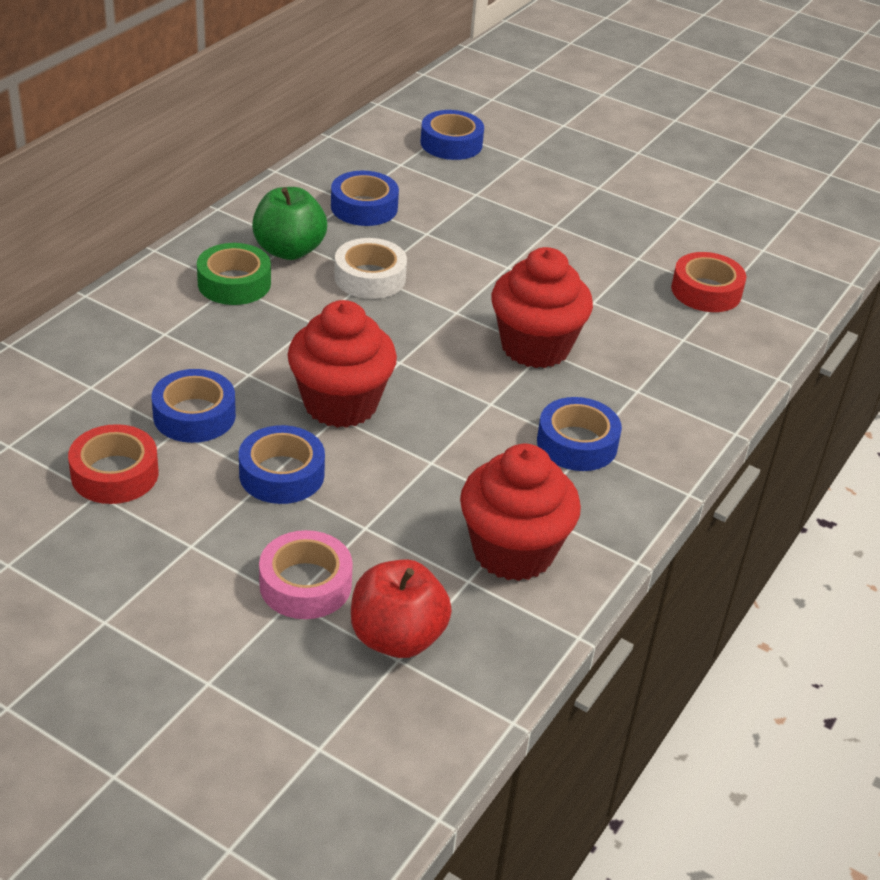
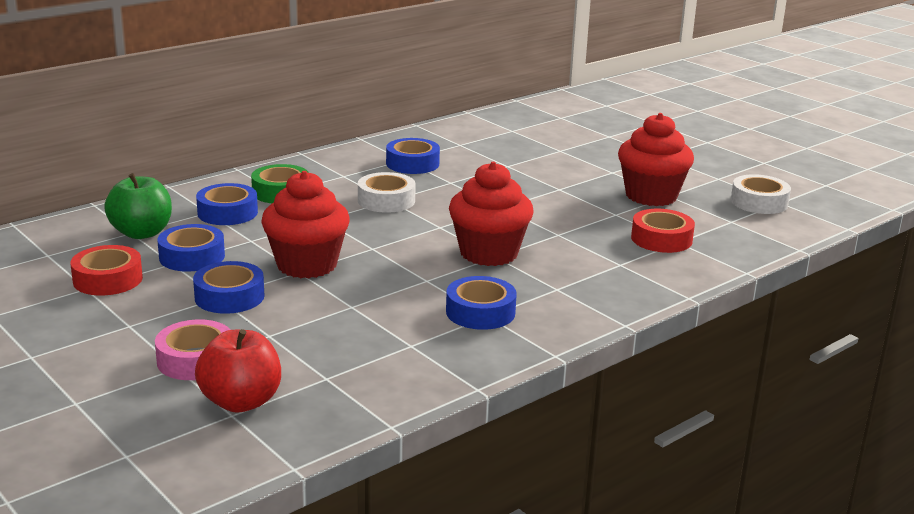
camera: 20 degrees right, 15 degrees down
(289, 250) = (336, 180): green apple -> green apple (142, 233)
(451, 143) = (509, 137): blue tape -> blue tape (227, 213)
(513, 551) = (376, 367): red cupcake -> red cupcake (651, 196)
(777, 214) = (759, 202): none -> white tape

